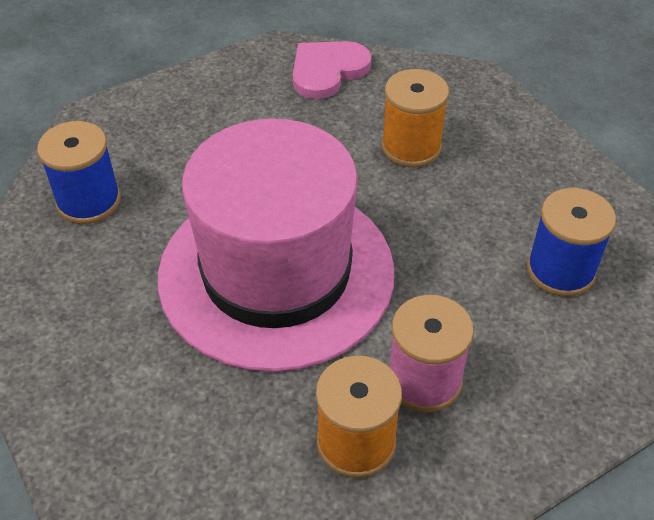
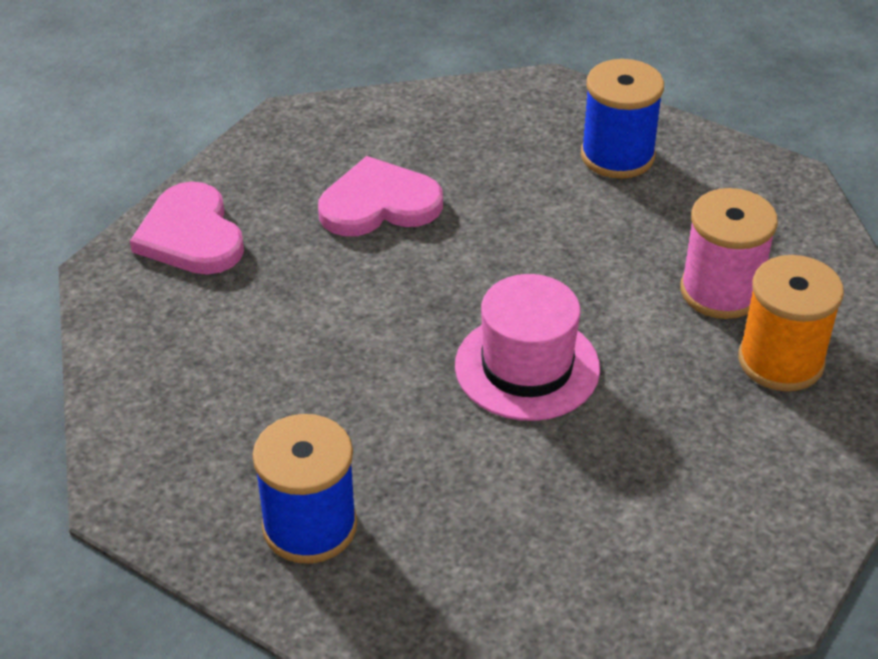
camera: 70 degrees left, 5 degrees down
(276, 273) = (527, 367): pink hat -> pink hat, size x0.49
(411, 147) = (379, 204): orange spool -> pink heart

